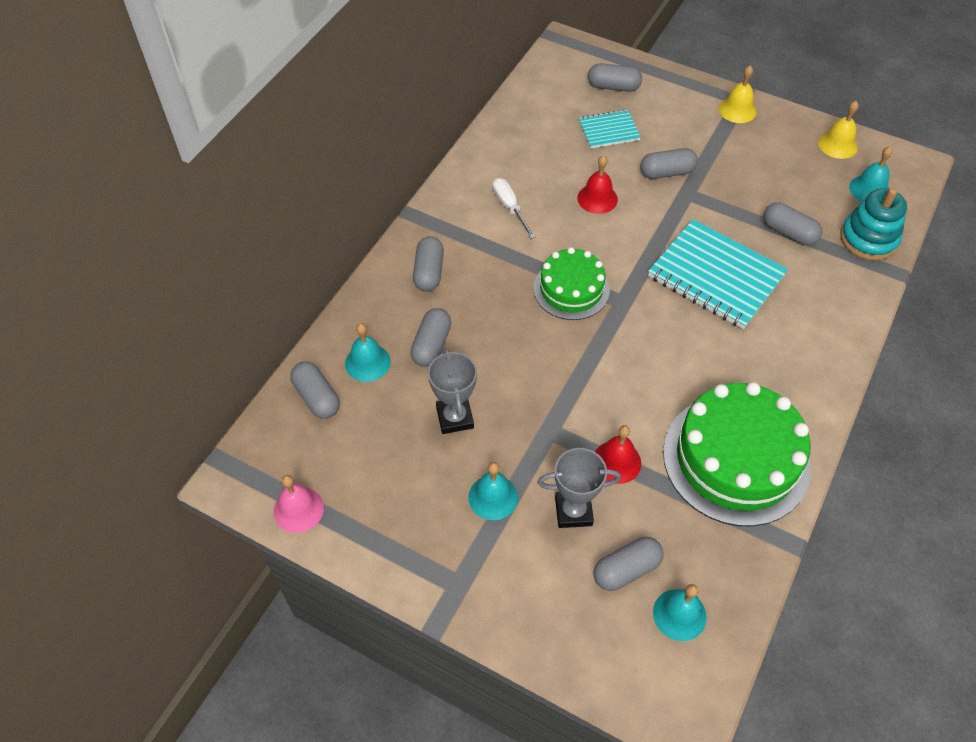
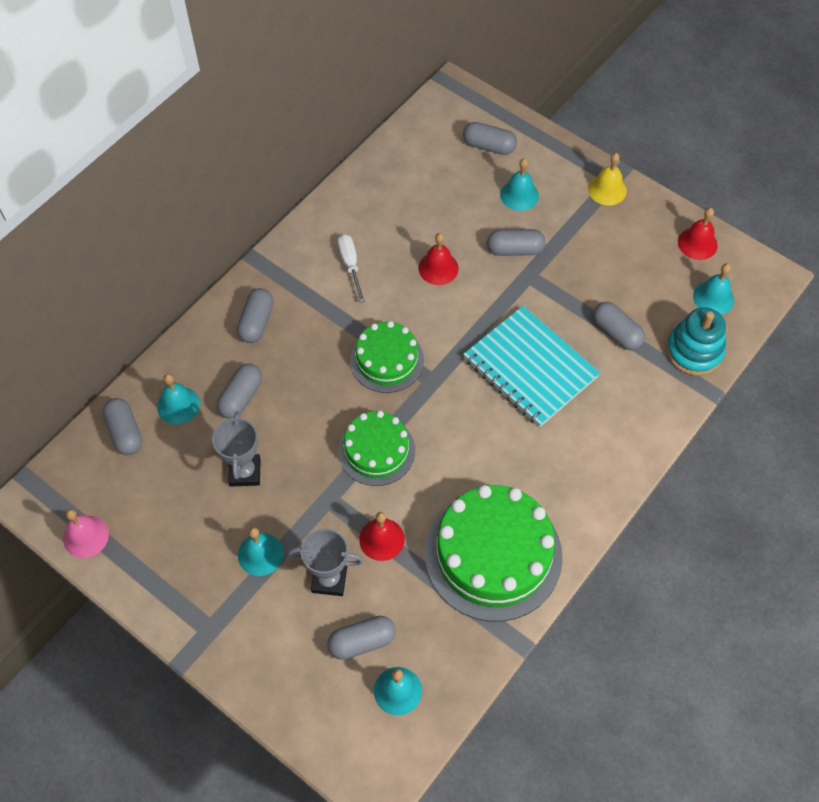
camera: 10 degrees right, 5 degrees up
(586, 376) = (376, 450): none -> green cake
(608, 130) = (470, 195): turquoise notebook -> none
(655, 125) = (519, 195): none -> turquoise bell
(837, 144) = (697, 243): yellow bell -> red bell

